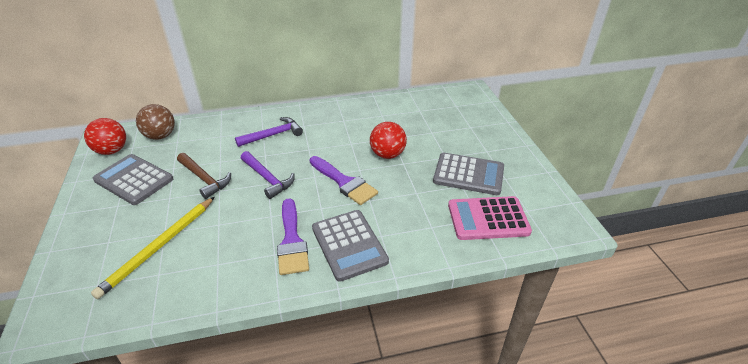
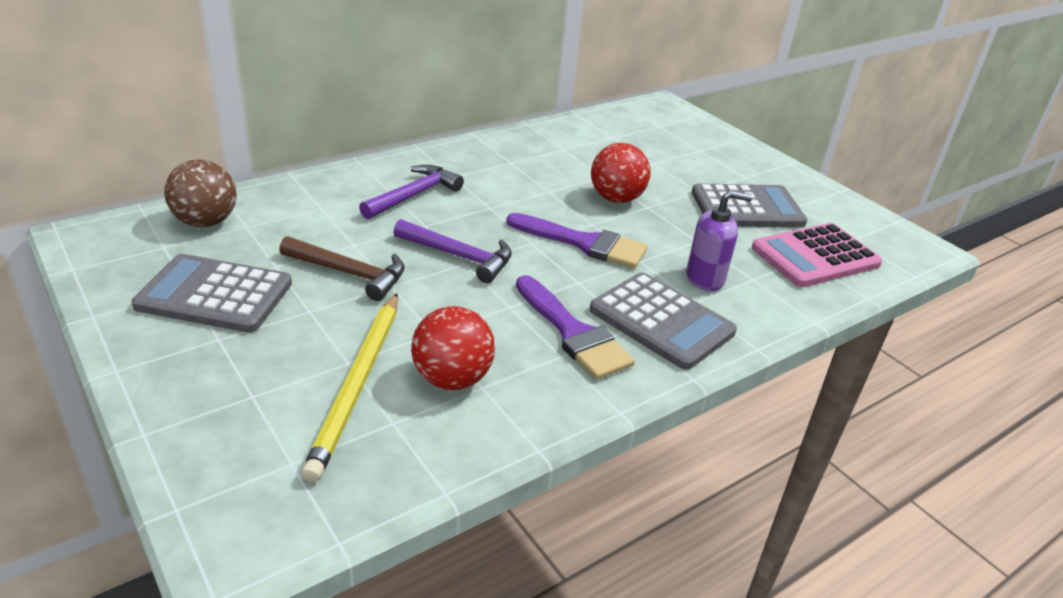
camera: 25 degrees left, 5 degrees down
(112, 151) = (126, 257): red ball -> red ball (452, 379)
(400, 220) = (705, 278): none -> purple soap dispenser

